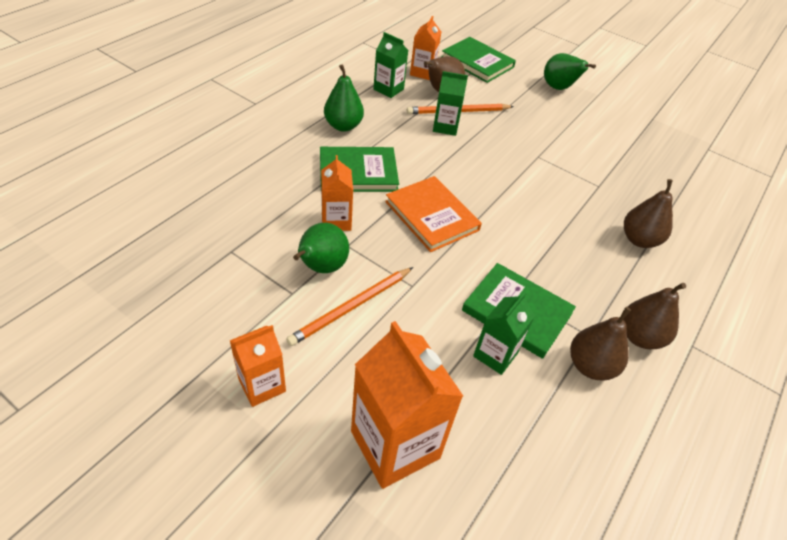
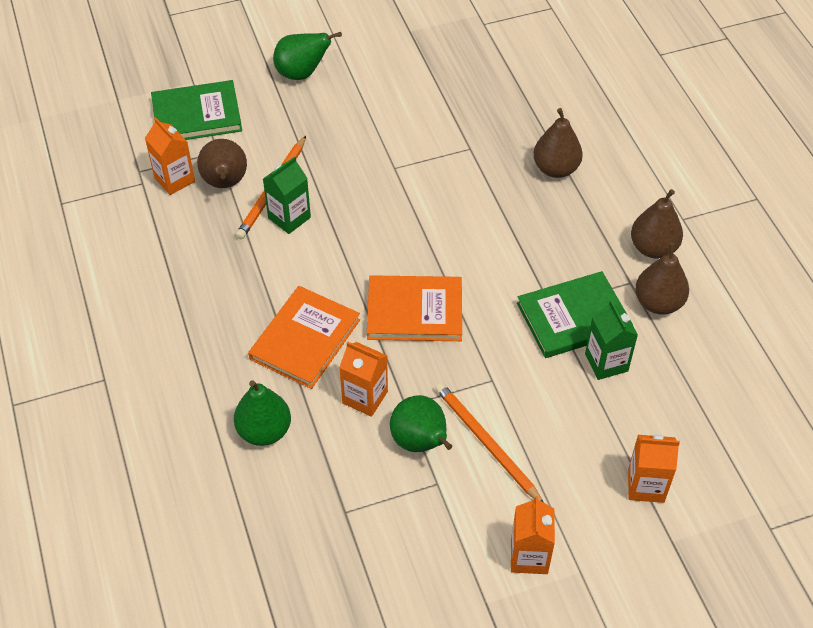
camera: 50 degrees left, 5 degrees up
(343, 126) = (216, 312): green pear -> green pear (264, 431)
(351, 307) = (486, 443): orange pencil -> orange pencil turned 150 degrees clockwise
(358, 172) = (305, 339): green book -> orange book
(388, 89) = (181, 231): green carton -> none
(395, 444) = (646, 485): orange carton -> orange carton, size x0.57

